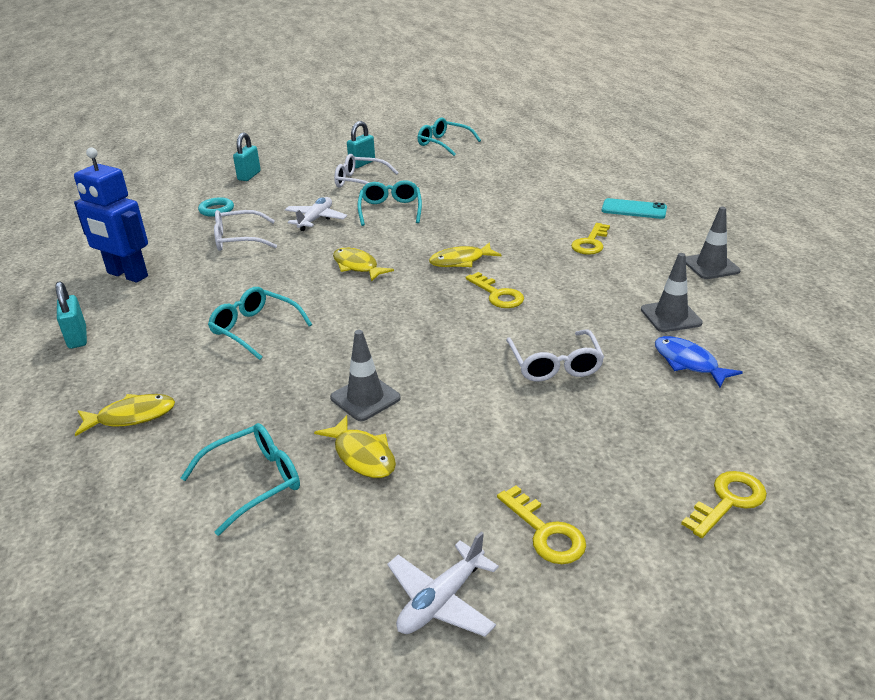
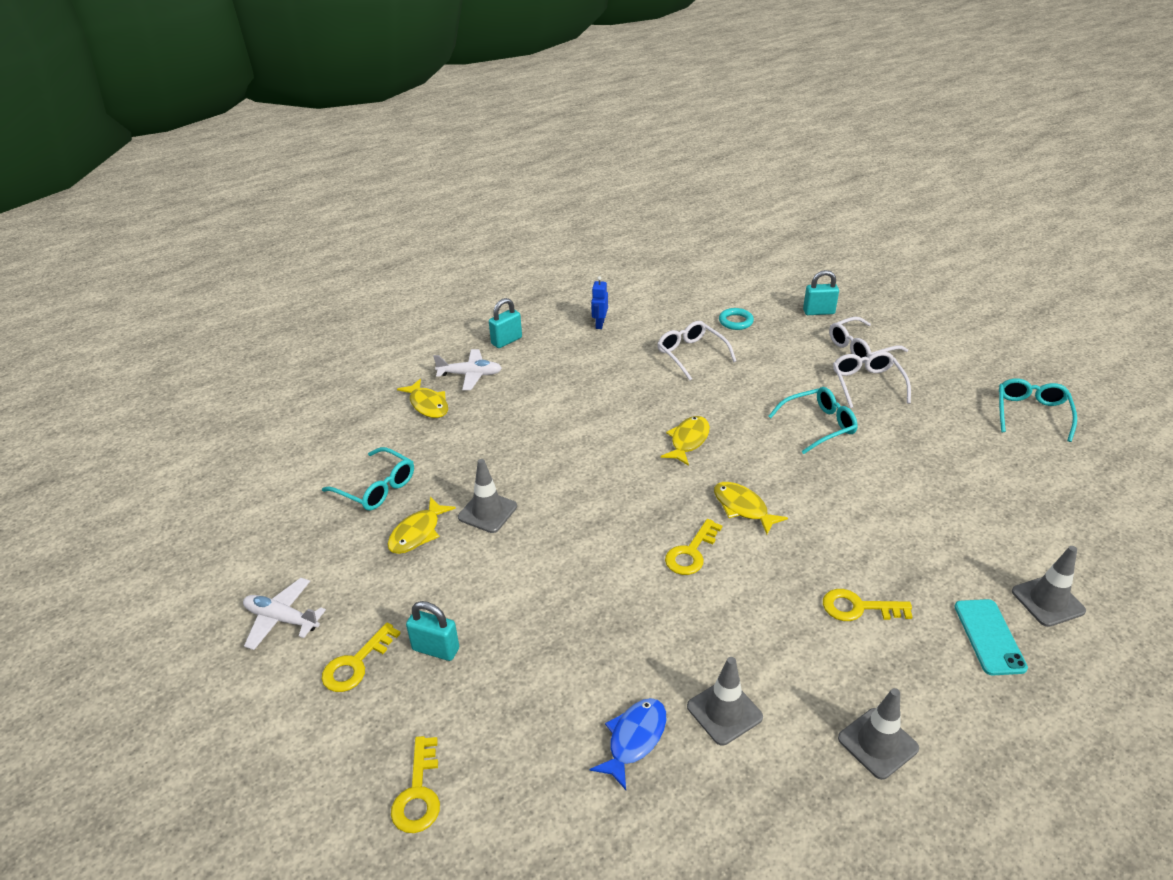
camera: 70 degrees right, 5 degrees up
(127, 275) = (599, 324): blue robot -> blue robot, size x0.48
(255, 329) = (556, 418): turquoise glasses -> none
(315, 219) = (760, 384): white plane -> white plane (470, 375)
(362, 163) = (913, 370): turquoise padlock -> turquoise padlock (436, 649)
(555, 365) = (583, 625): white glasses -> white glasses (860, 348)
(612, 186) = (1047, 601): none -> grey traffic cone
(728, 501) = (418, 793): yellow key -> yellow key turned 60 degrees clockwise

